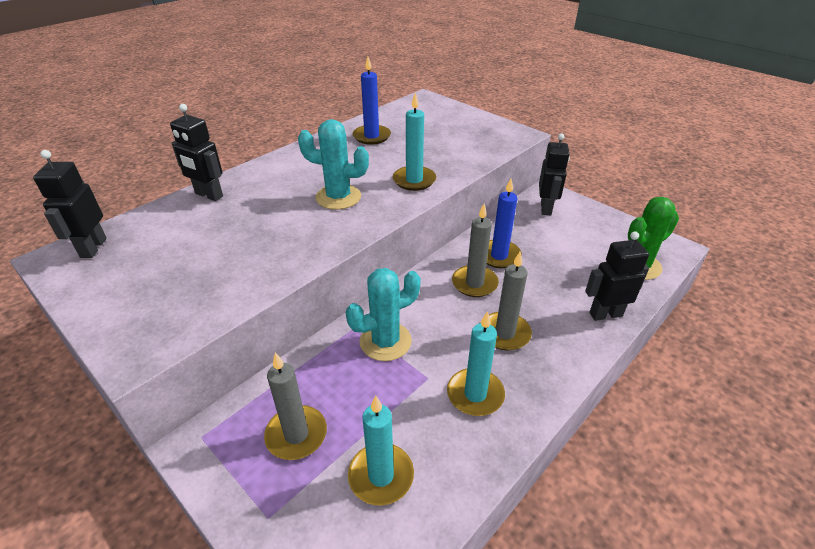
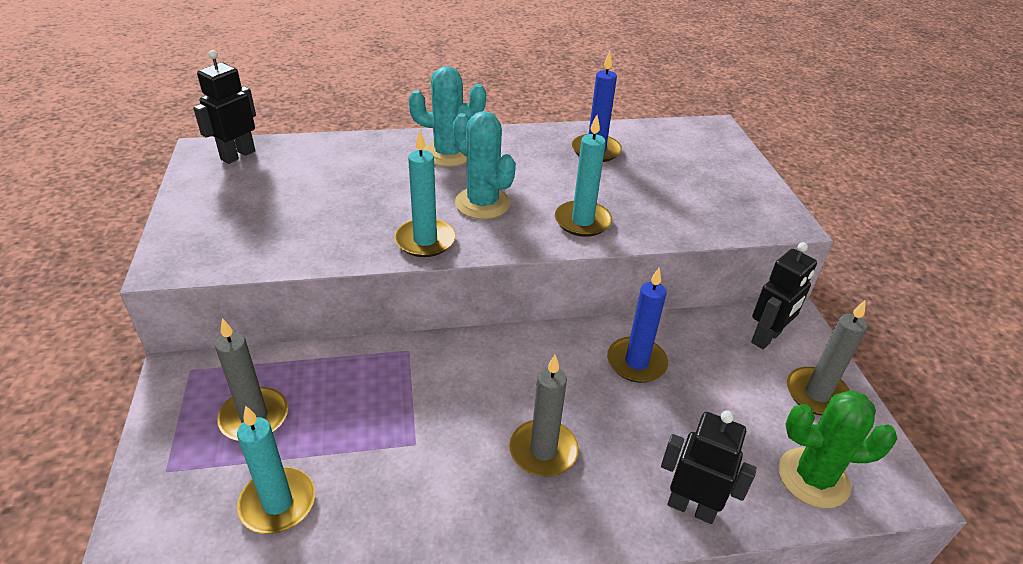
camera: 35 degrees right, 0 degrees up
(208, 195) = (371, 147): black robot -> none
(385, 341) = (415, 382): turquoise cactus -> turquoise cactus (448, 154)
(474, 283) = (572, 377): grey candle -> grey candle (817, 394)
(475, 394) = (441, 491): turquoise candle -> turquoise candle (425, 240)

